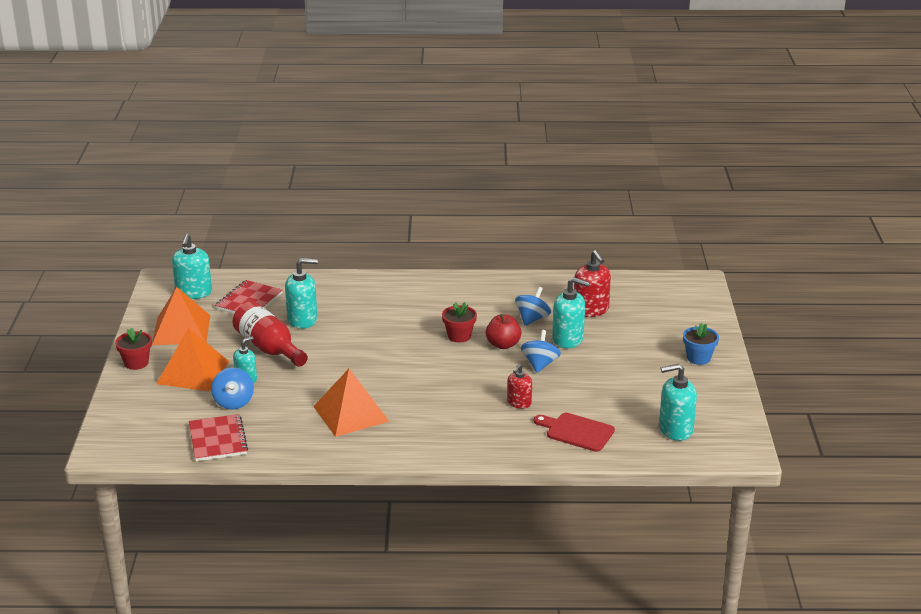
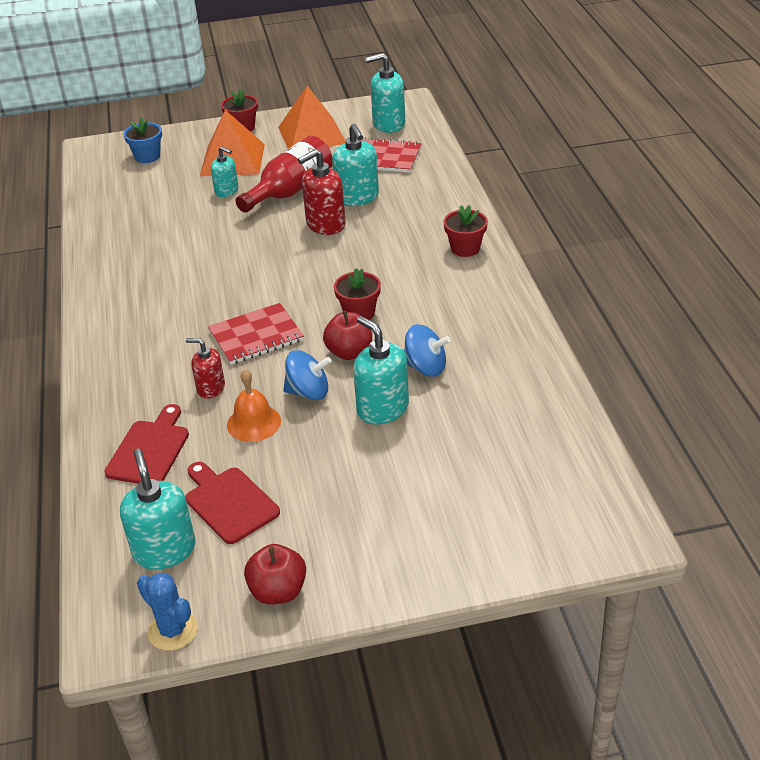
camera: 80 degrees right, 10 degrees up
(218, 440) = (113, 200): red notebook -> red notebook (256, 336)
(233, 402) = (181, 194): blue spinning top -> none
(351, 413) = (170, 268): orange pyramid -> none
(403, 286) = (465, 248): none -> red flower pot
(563, 388) = (254, 423): none -> orange bell
(568, 339) = (382, 408): turquoise soap dispenser -> turquoise soap dispenser turned 135 degrees clockwise
(591, 310) = (474, 420): red soap dispenser -> red soap dispenser (325, 224)
(639, 403) = (229, 502): none -> red cutting board
(698, 358) = (372, 557): blue flower pot -> blue flower pot (147, 156)
(718, 391) = (278, 591): none -> red apple
(741, 429) = (173, 630): none -> blue cactus

